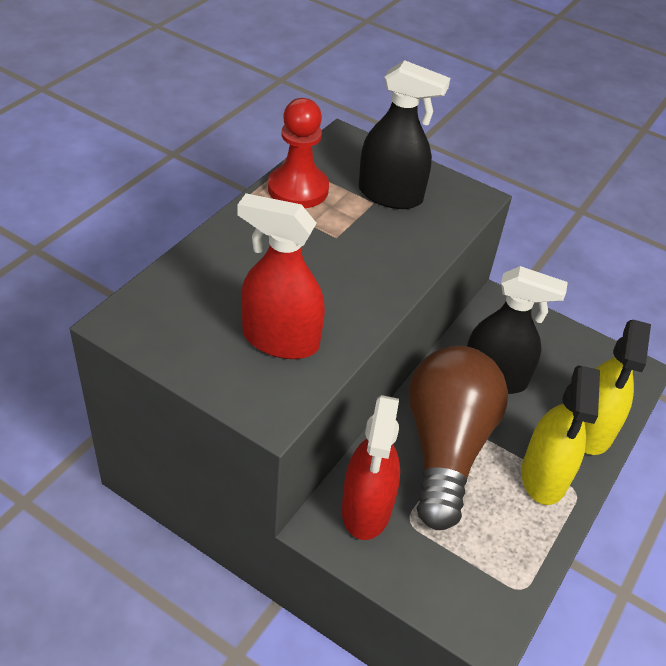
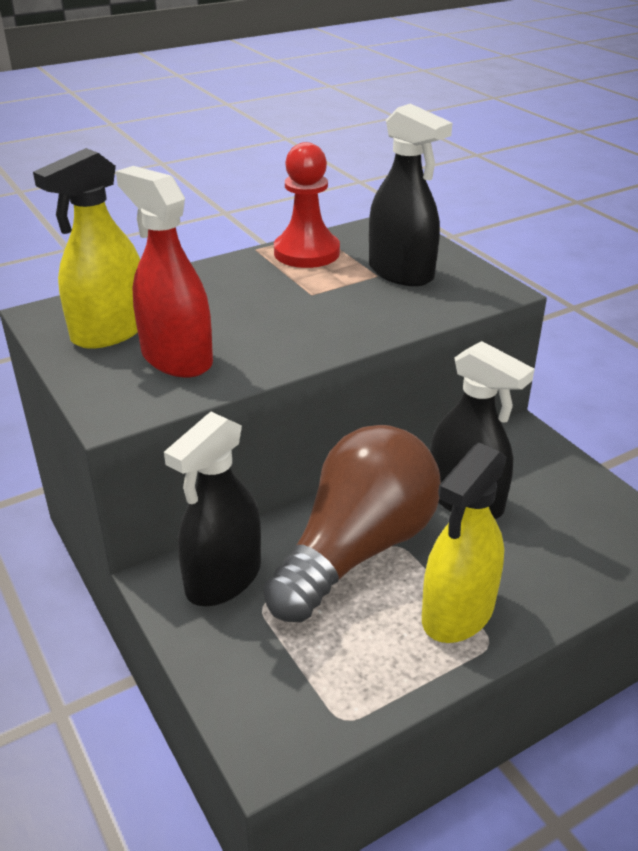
camera: 30 degrees right, 10 degrees down
(366, 508) = (223, 578): red spray bottle -> black spray bottle
(591, 430) = (555, 584): yellow spray bottle -> yellow spray bottle (110, 331)

